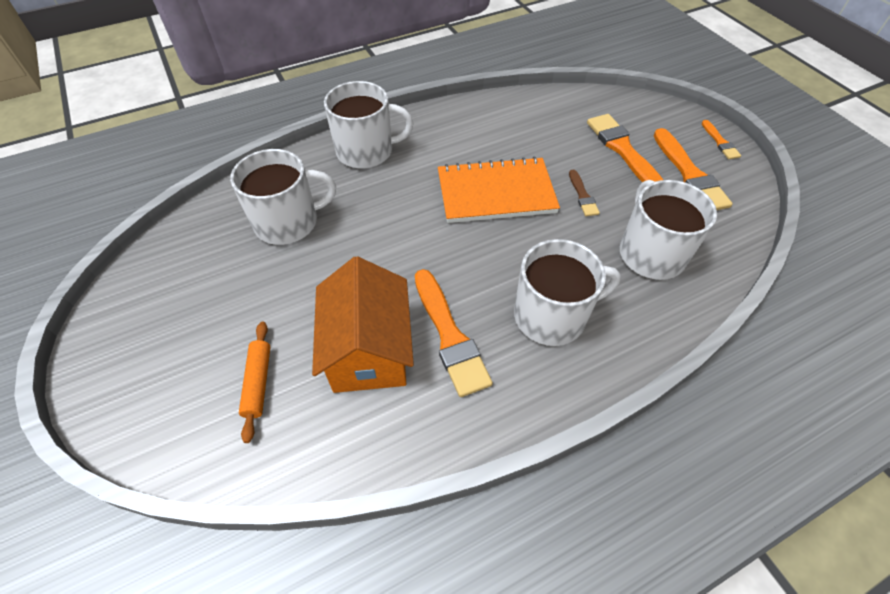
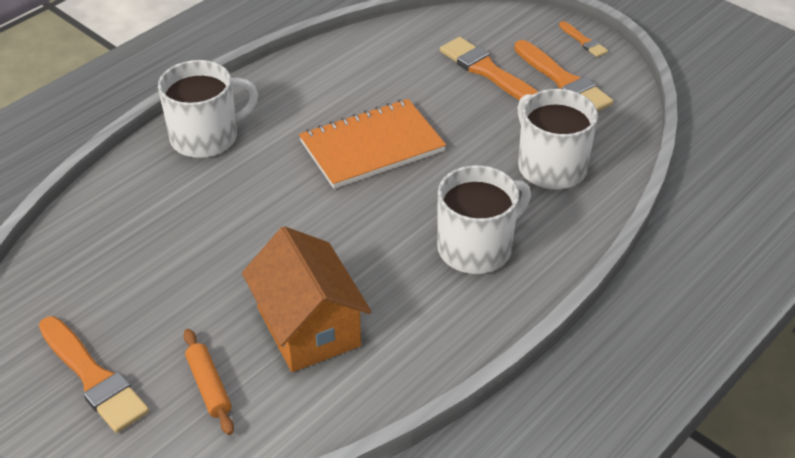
camera: 20 degrees left, 10 degrees down
(288, 222) = (155, 232): white mug -> none
(450, 336) = (384, 292): orange brush -> orange brush (93, 377)
(582, 196) = (464, 128): brown brush -> none

